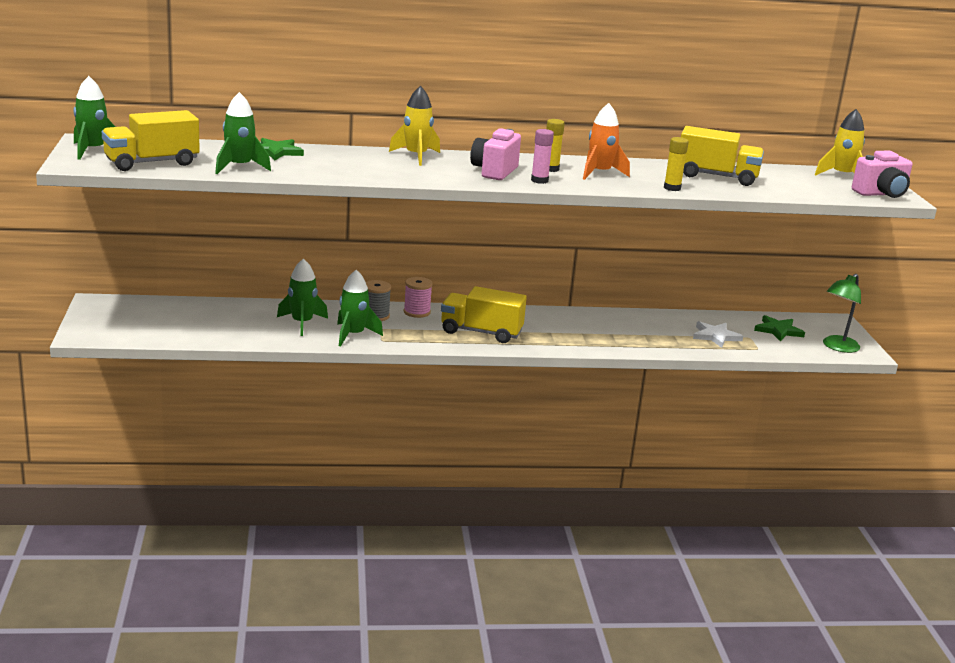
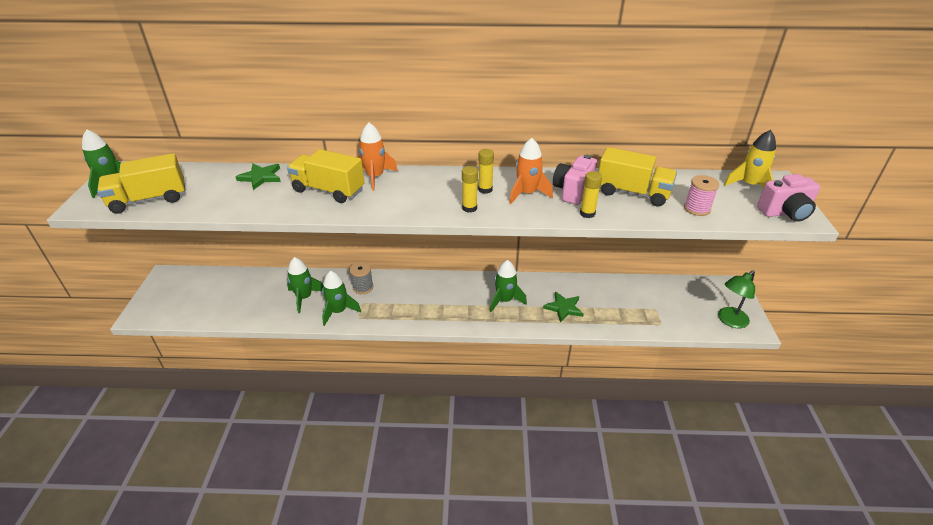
camera: 10 degrees right, 15 degrees up
(239, 167) = (218, 202): green rocket -> green rocket (505, 300)
(416, 156) = (375, 177): yellow rocket -> orange rocket
(417, 312) = (395, 282): pink spool -> pink spool (697, 209)
(481, 332) = (438, 306): yellow truck -> yellow truck (328, 190)
(494, 171) = (434, 196): pink camera -> pink camera (572, 191)
(539, 180) = (469, 208): pink glue stick -> yellow glue stick
(715, 336) = (627, 308): white star -> none
(778, 330) = (681, 299): green star -> green star (563, 308)

